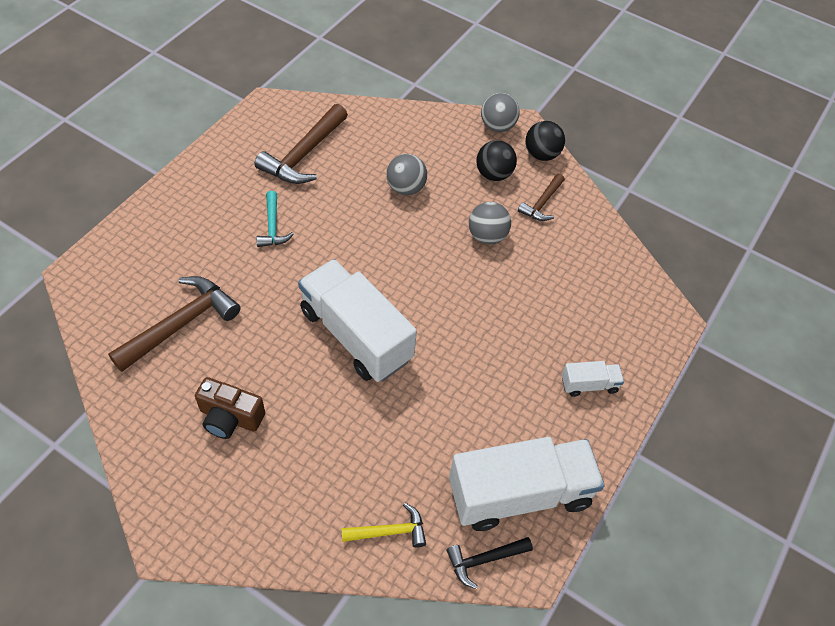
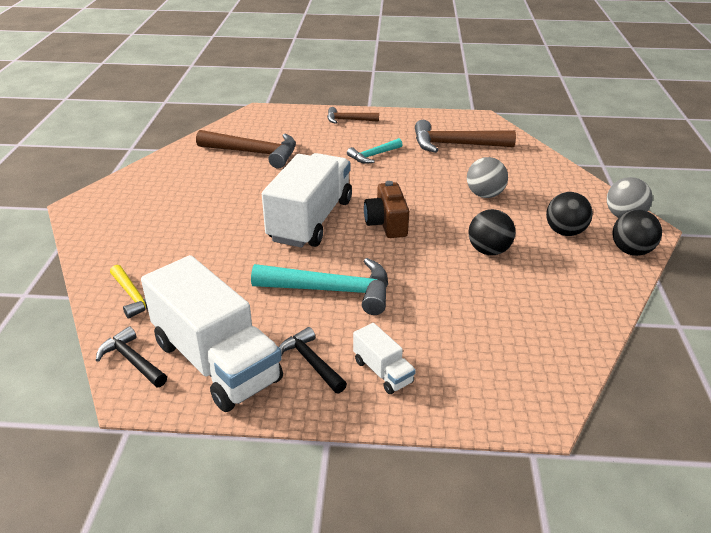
camera: 65 degrees right, 20 degrees down
(230, 417) = (192, 195): brown camera -> brown camera (386, 224)
(474, 370) = (332, 290): none -> turquoise hammer
(487, 236) = (488, 251): grey ball -> black ball
(542, 203) = (571, 270): brown hammer -> brown hammer (348, 120)
(554, 427) = (310, 362): none -> black hammer

